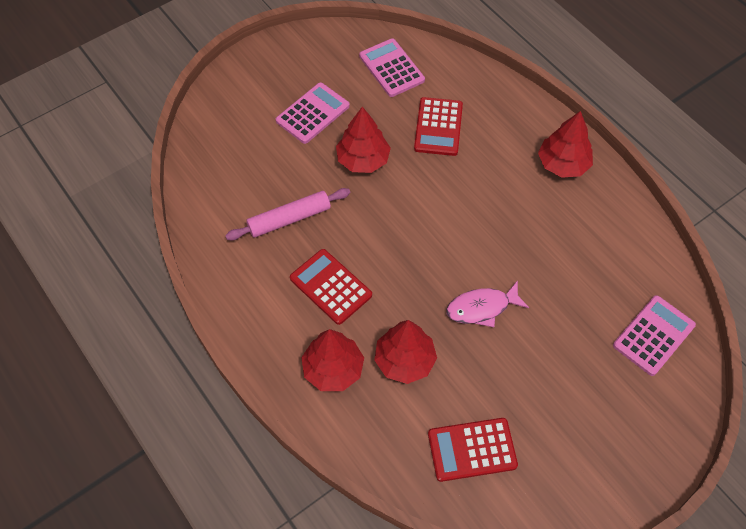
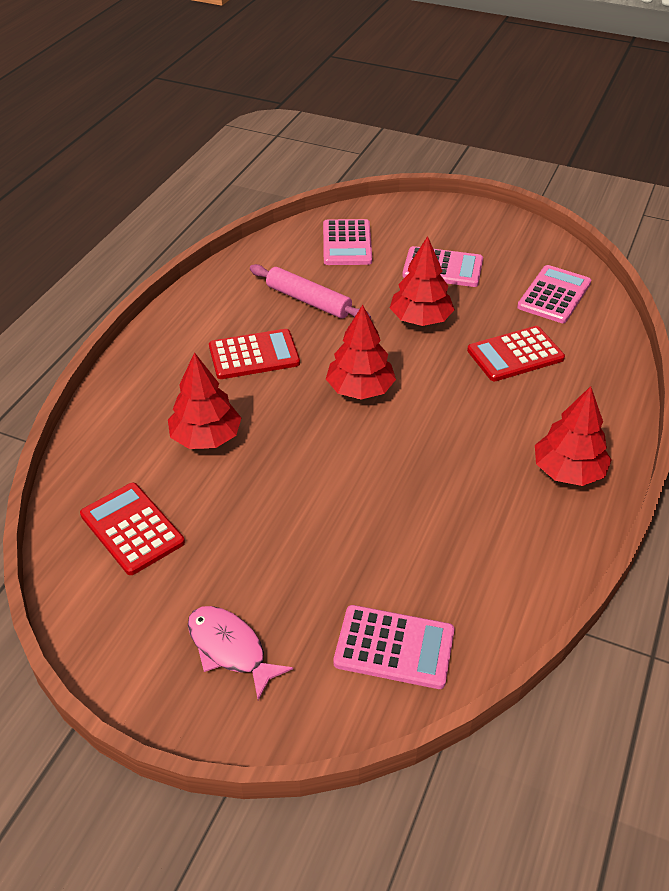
camera: 60 degrees right, 15 degrees down
(234, 157) = (347, 243): none -> pink calculator
(330, 287) = (254, 355): red calculator -> red calculator turned 60 degrees clockwise
(333, 369) = (163, 392): red tree -> red tree (360, 389)
(482, 308) = (313, 473): pink fish -> pink fish (230, 649)

